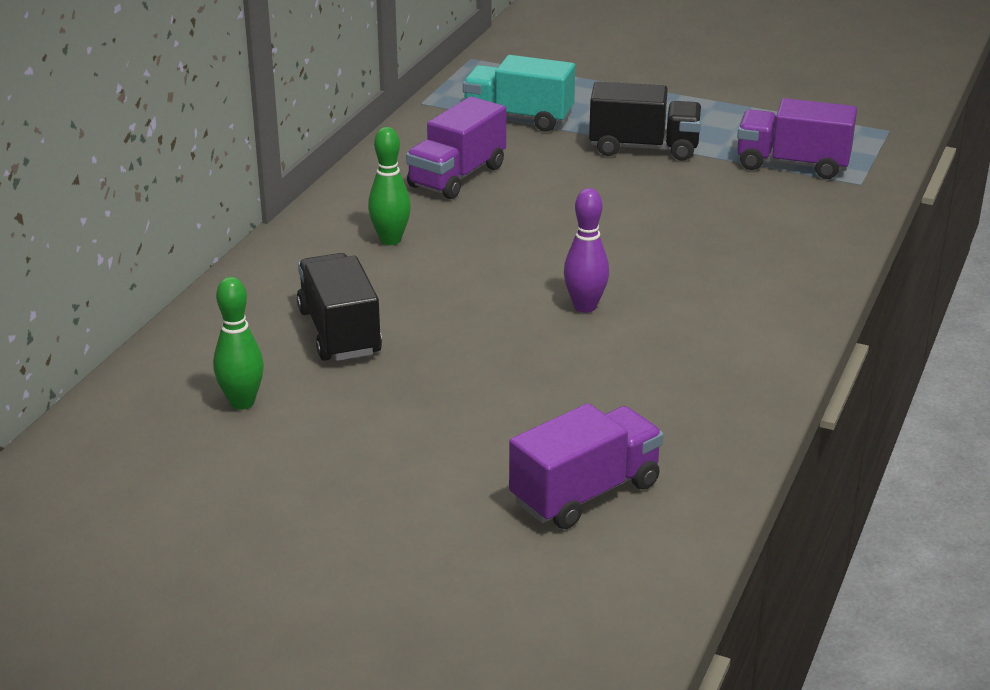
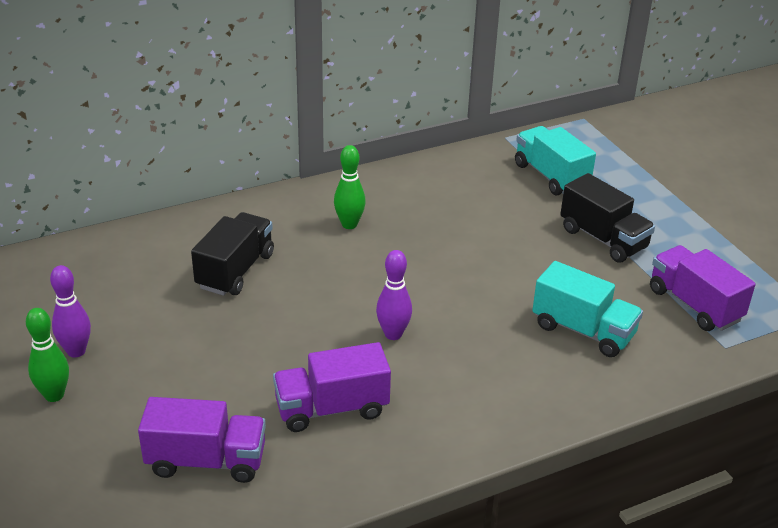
camera: 40 degrees right, 5 degrees up
(242, 402) = (127, 286): green bowling pin -> green bowling pin (54, 395)
(288, 484) = (76, 351): none -> purple bowling pin
(457, 176) = (451, 200): purple truck -> purple truck (332, 408)
(738, 224) = (583, 330): none -> turquoise truck

